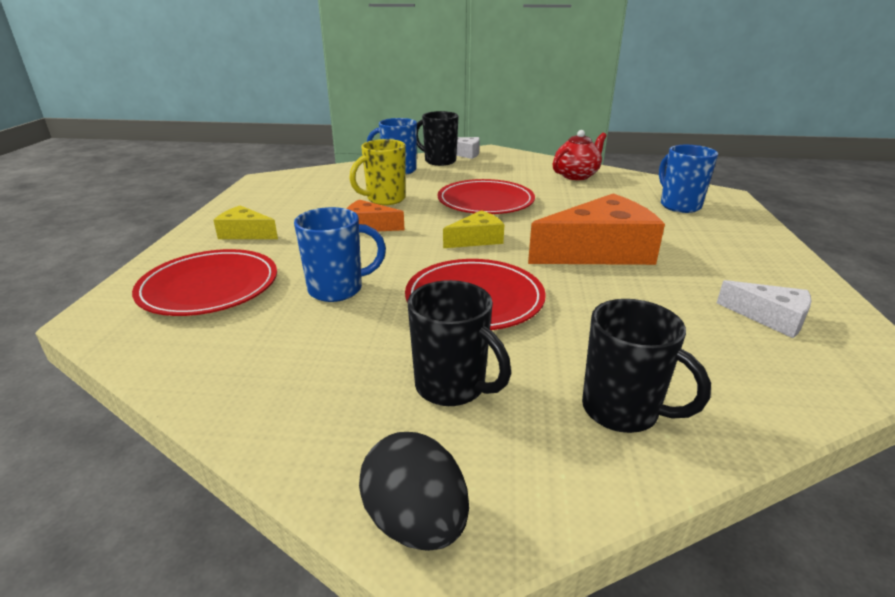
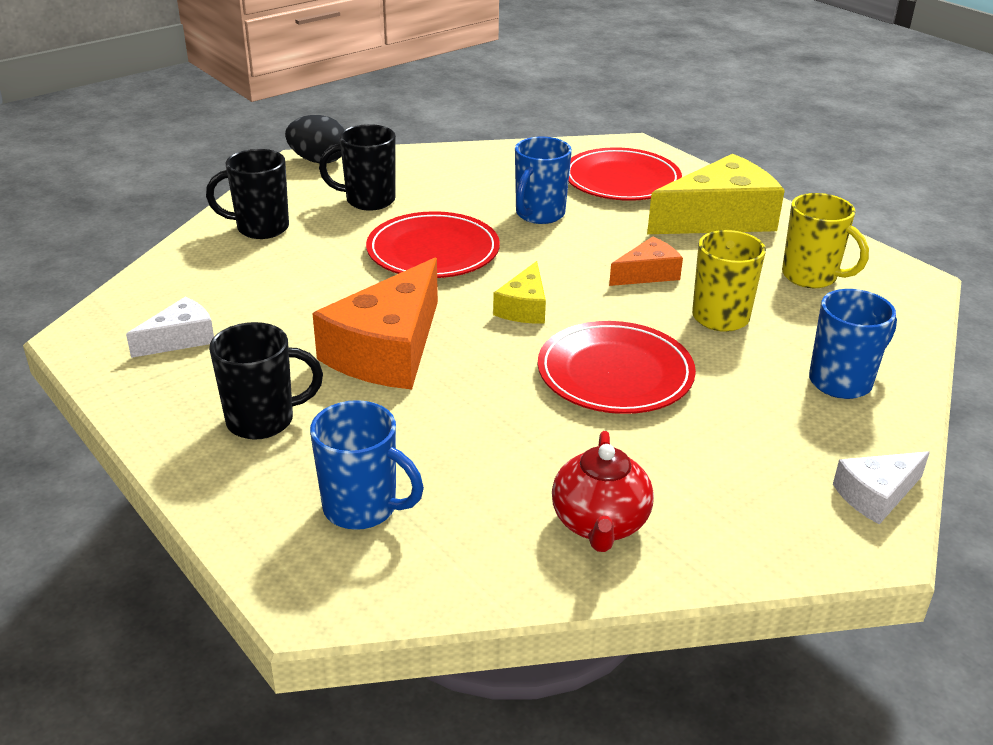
camera: 135 degrees right, 5 degrees up
(245, 233) = (719, 218): yellow cheese -> yellow cheese, size x1.94
(299, 195) = (811, 277): none -> yellow mug
(439, 161) = (854, 442): black mug -> black mug (263, 421)
(770, 318) = (180, 339): white cheese -> white cheese turned 150 degrees clockwise

